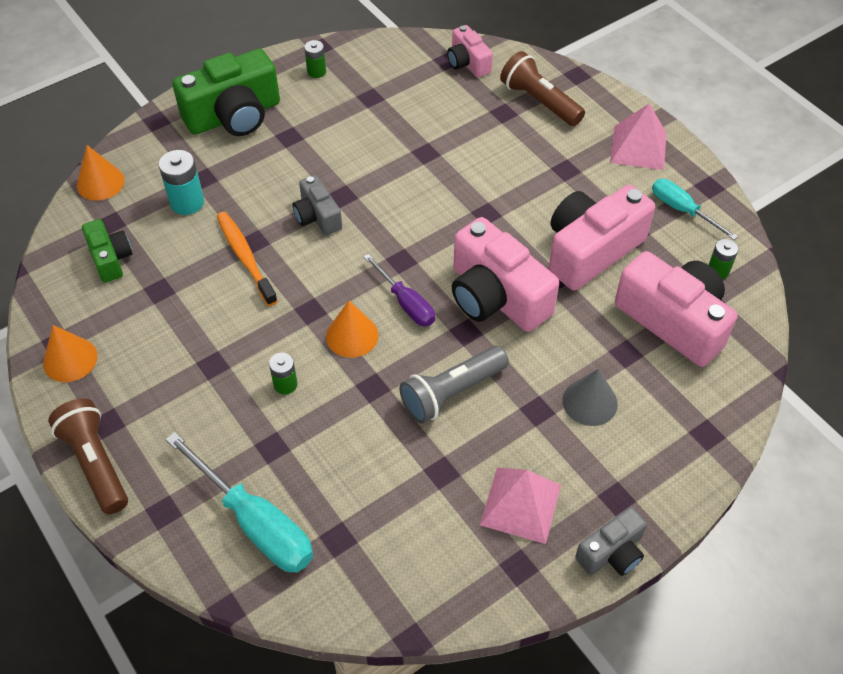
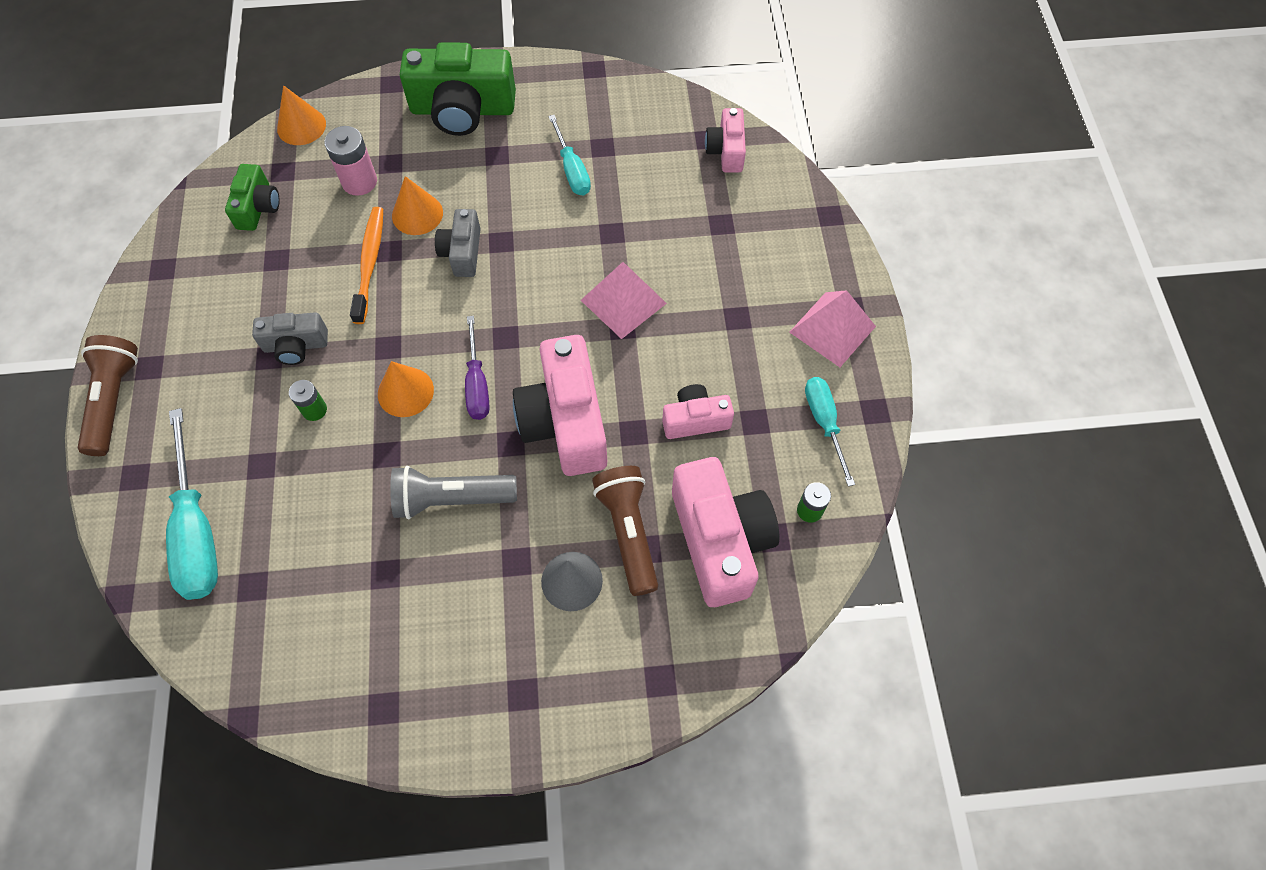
camera: 30 degrees right, 10 degrees up
(70, 359) = (160, 290): orange cone -> orange cone (417, 214)
(187, 202) = (359, 182): turquoise battery -> pink battery
(316, 72) = (571, 95): green battery -> none
(359, 122) = (572, 169): none -> turquoise screwdriver
(520, 505) = (430, 648): pink pyramid -> pink pyramid (623, 301)
(539, 101) = (767, 228): brown flashlight -> brown flashlight (628, 532)
(591, 250) = (695, 420): pink camera -> pink camera, size x0.54
(612, 552) = (476, 746): grey camera -> grey camera (296, 346)

